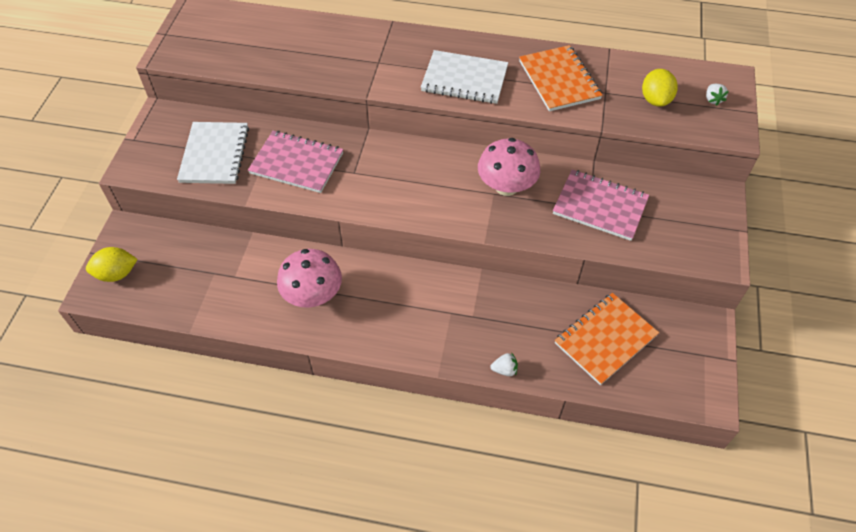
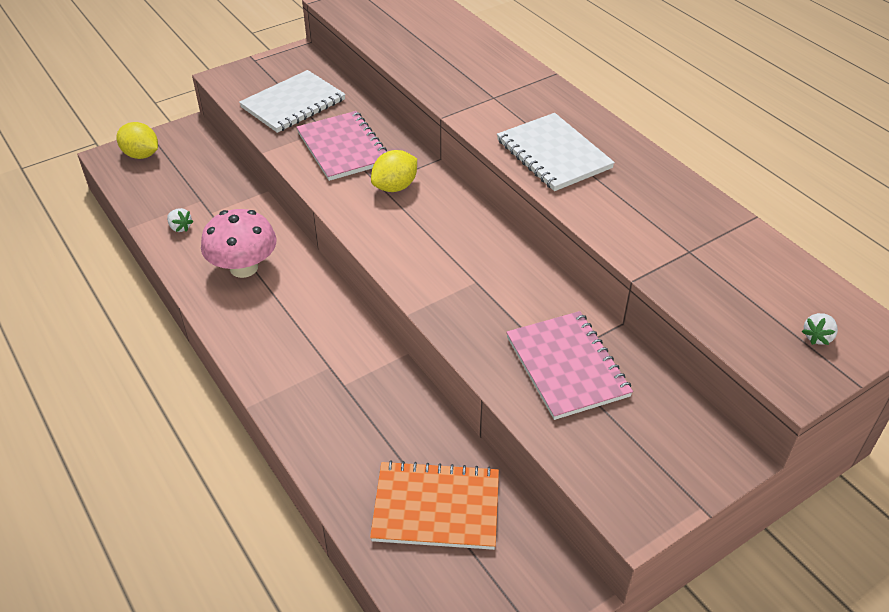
camera: 45 degrees right, 10 degrees down
(504, 370) = (307, 450): white strawberry -> white strawberry (180, 227)
(506, 186) = (496, 284): pink mushroom -> none
(559, 80) = (652, 210): orange notebook -> none
(655, 100) = (740, 293): yellow lemon -> yellow lemon (395, 187)

